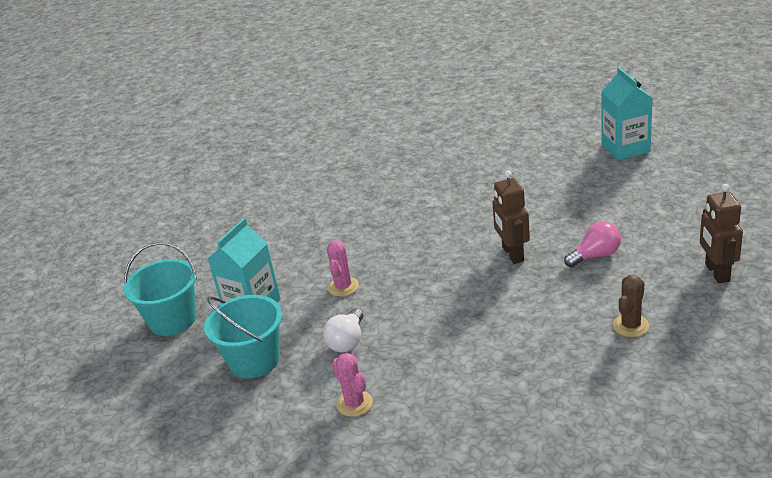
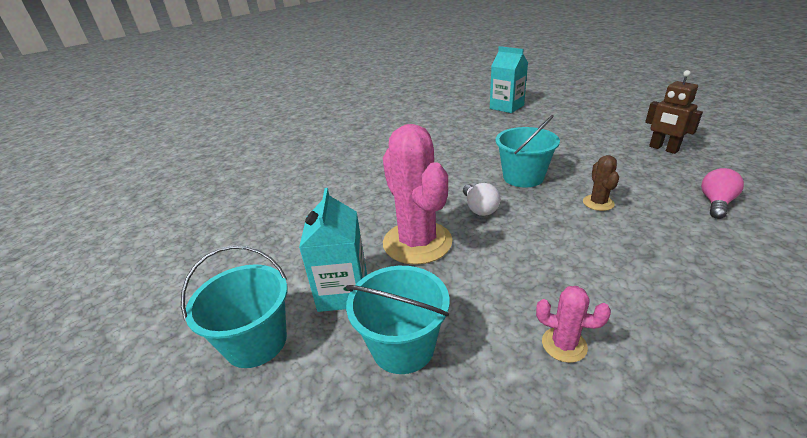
camera: 35 degrees left, 0 degrees up
(343, 287) = (417, 242): pink cactus -> pink cactus, size x2.20
(347, 341) = (479, 286): white light bulb -> white light bulb (479, 208)
(512, 254) = (523, 177): brown robot -> turquoise bucket
(595, 256) = (579, 161): pink light bulb -> pink light bulb (716, 203)
(630, 326) = (670, 193): brown cactus -> brown cactus (598, 203)

